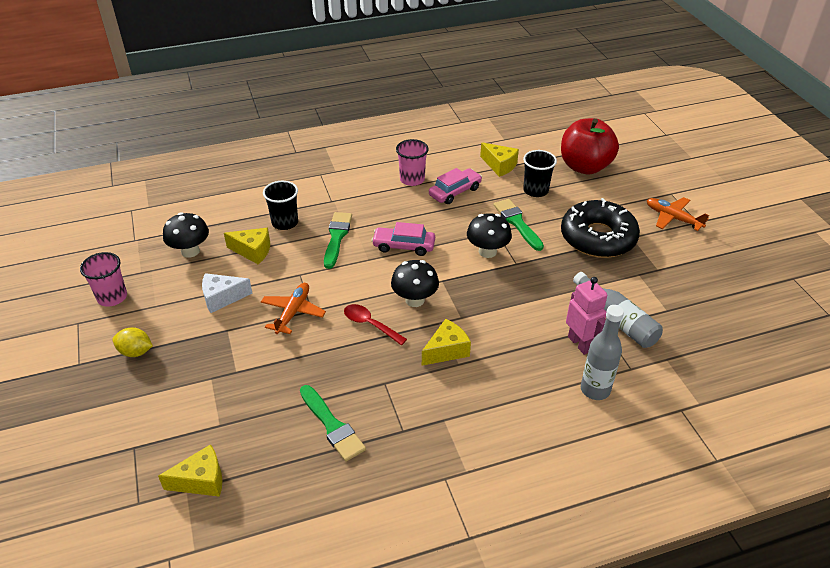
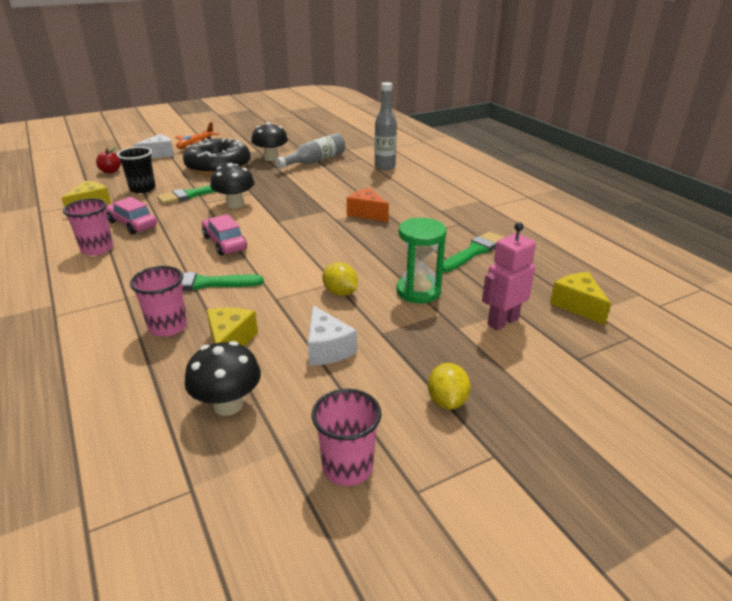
camera: 100 degrees left, 10 degrees down
(275, 364) = (418, 291): none -> green hourglass
(285, 222) = (168, 327): black cup -> pink cup
(293, 312) = (340, 293): orange plane -> yellow lemon
(370, 324) = (346, 248): red spoon -> none
(404, 246) = (225, 243): pink car -> pink car turned 150 degrees clockwise
(415, 300) = (307, 231): black mushroom -> black mushroom (271, 158)
(446, 350) = (367, 213): yellow cheese -> orange cheese
(580, 343) = (342, 171): pink robot -> pink robot (502, 321)
(584, 166) = (110, 171): red apple -> red apple, size x0.42
(637, 193) = (159, 154): none -> white cheese

